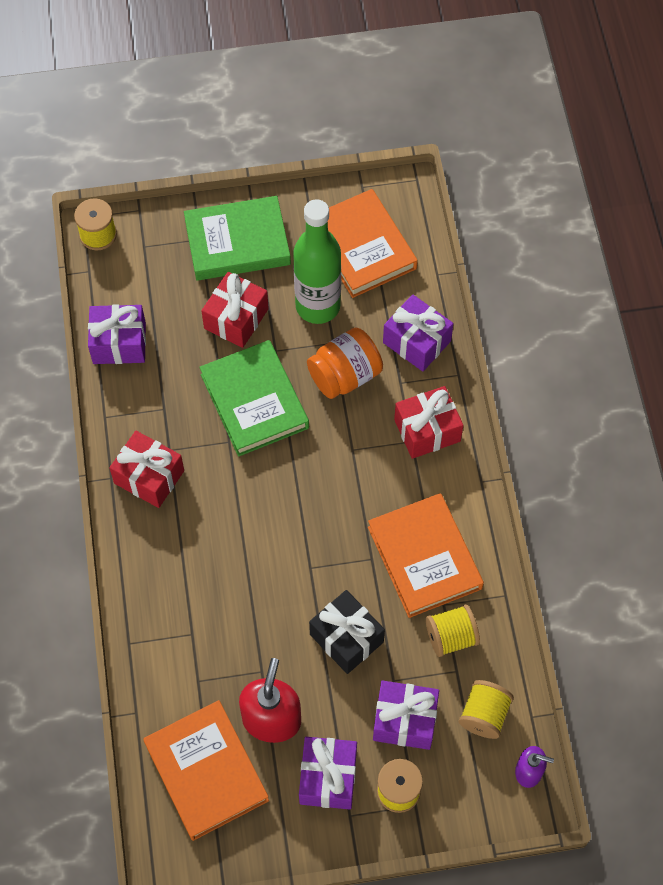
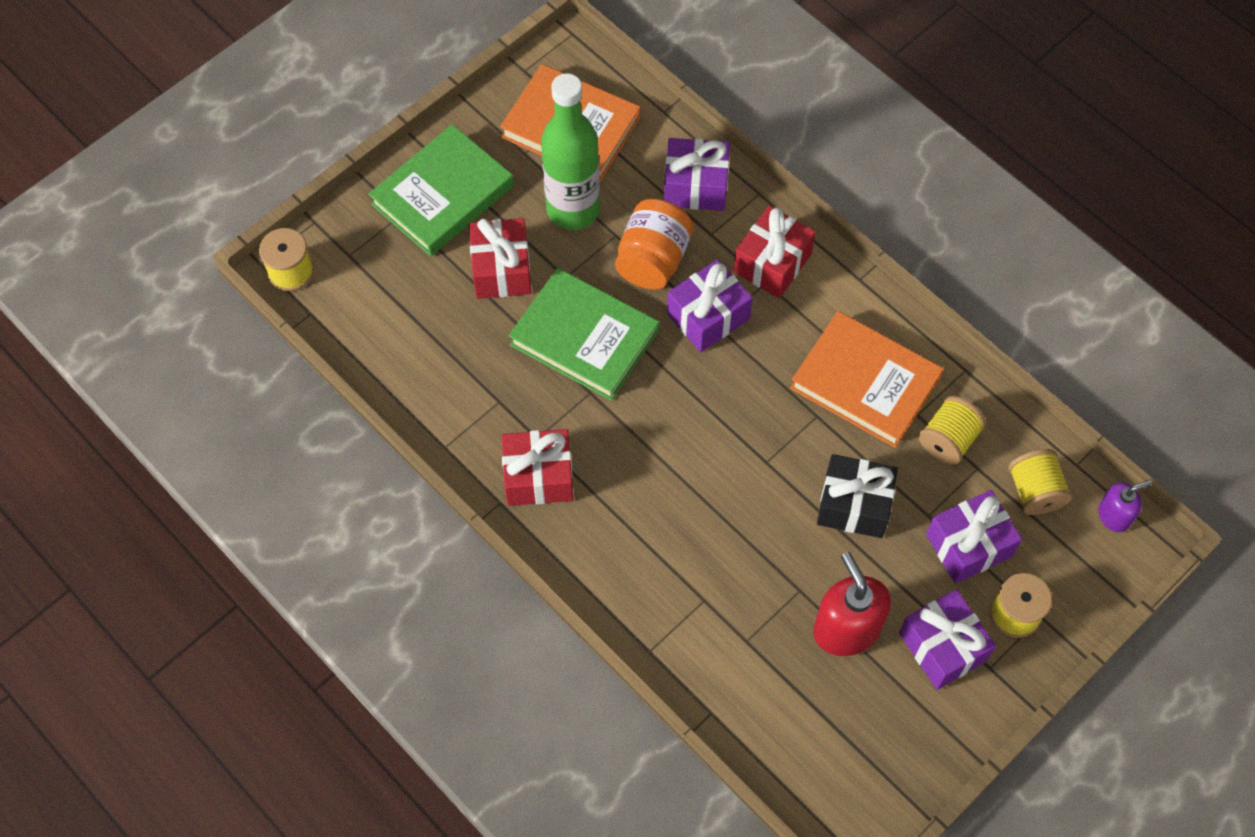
camera: 35 degrees left, 0 degrees up
(119, 343) = (401, 365): purple gift -> purple gift (708, 316)
(206, 772) = (825, 721): orange book -> none

